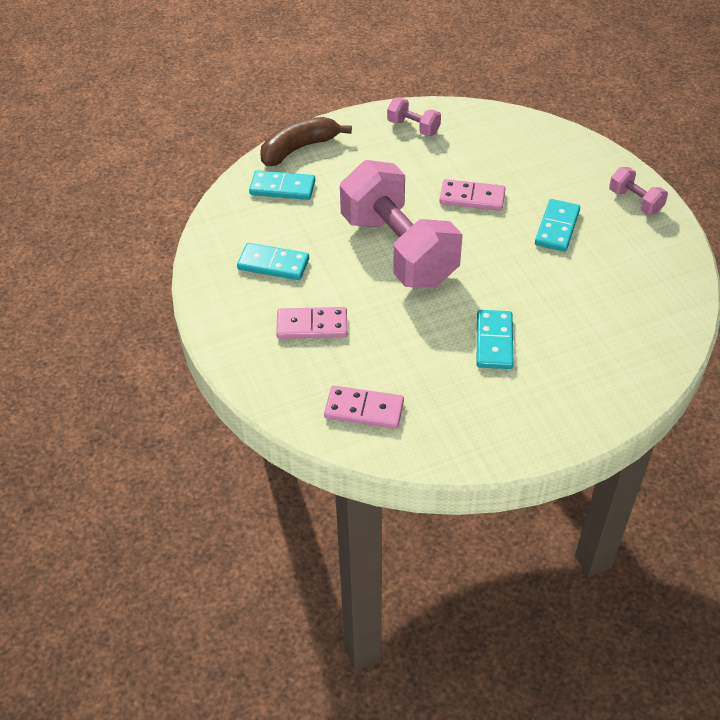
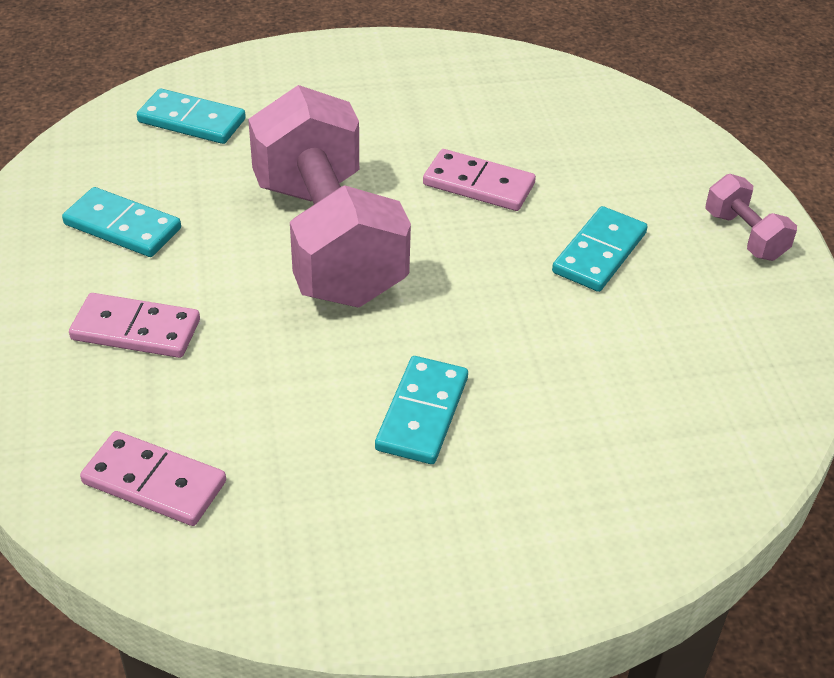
camera: 10 degrees right, 5 degrees down
(299, 148) = (243, 71): brown banana -> none
(413, 127) = (430, 71): pink dumbbell -> none

